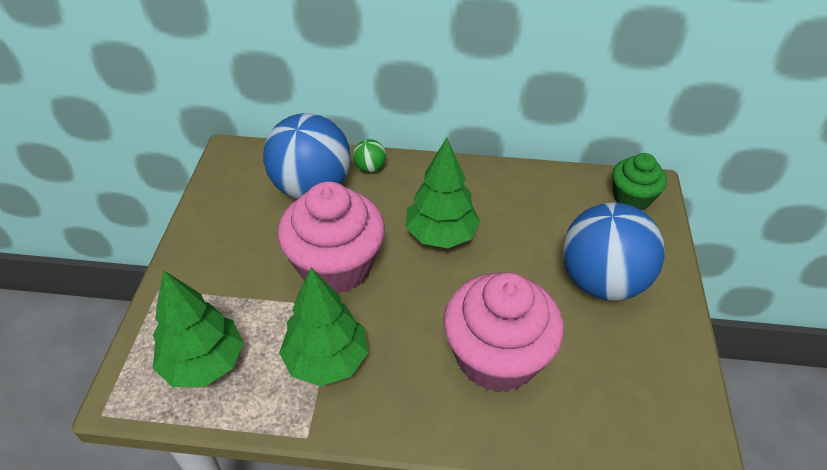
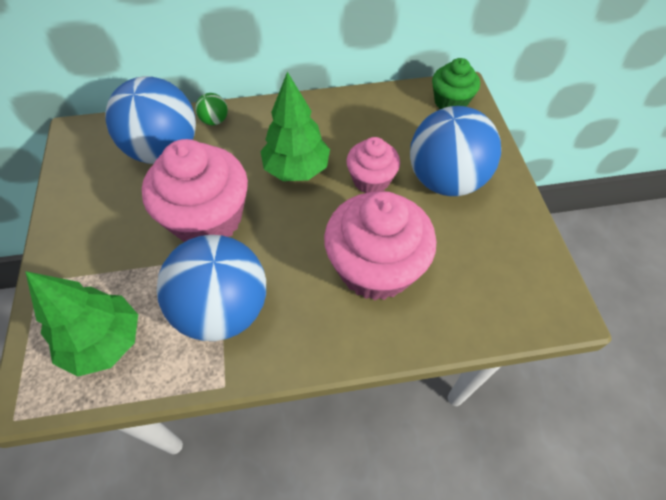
camera: 15 degrees left, 10 degrees up
(326, 360) = (223, 309): green tree -> blue ball
(518, 263) = (371, 180): none -> pink cupcake

